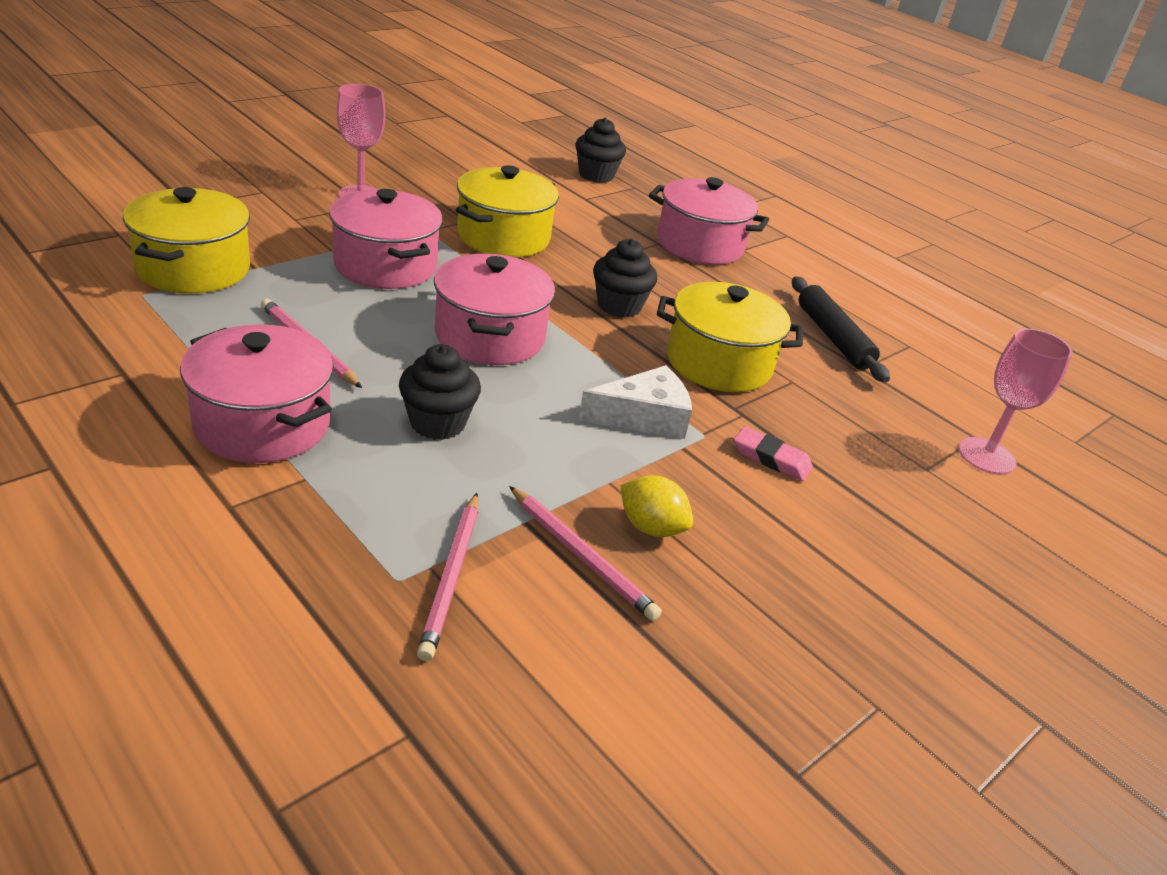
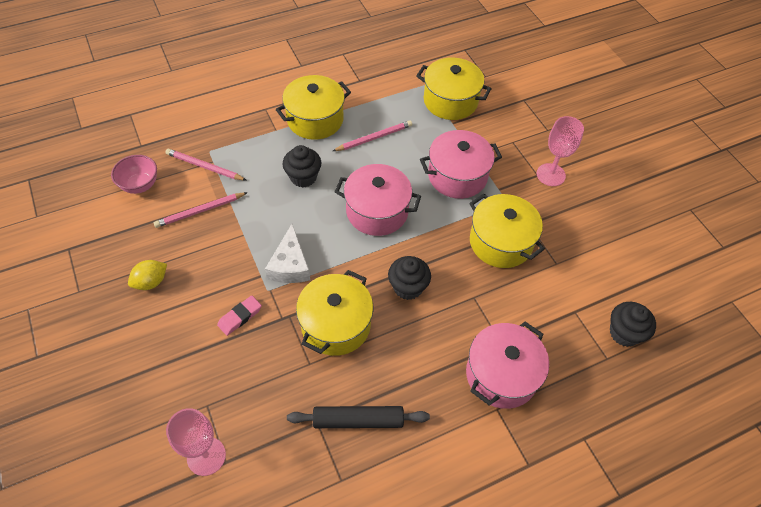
camera: 110 degrees right, 20 degrees up
(262, 424) = (315, 119): pink pot -> yellow pot
(550, 688) = (140, 185): none -> pink bowl
(651, 527) = (208, 242): yellow lemon -> yellow lemon (151, 282)

